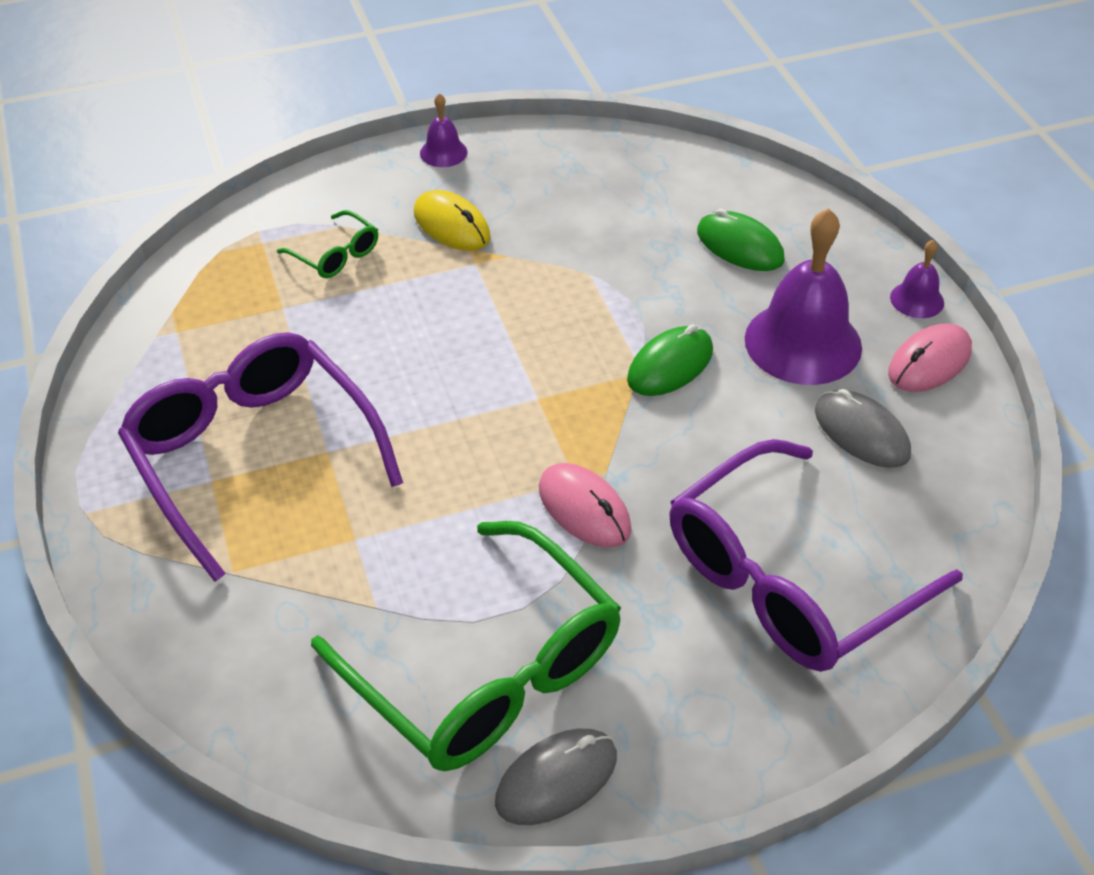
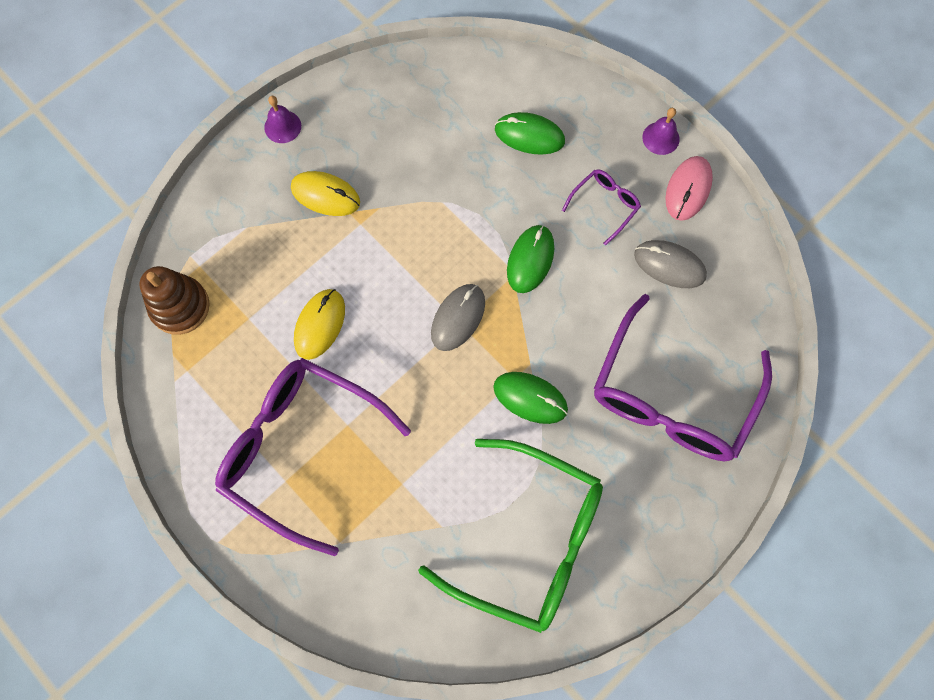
camera: 25 degrees left, 25 degrees up
(213, 271) = (180, 307): none -> brown stacking toy
(336, 255) = (259, 256): green glasses -> none
(362, 341) = (319, 325): none -> yellow mouse
(556, 779) = (603, 592): grey mouse -> grey mouse (458, 318)
(584, 509) = (530, 398): pink mouse -> green mouse
(803, 342) = (605, 205): purple bell -> purple glasses

